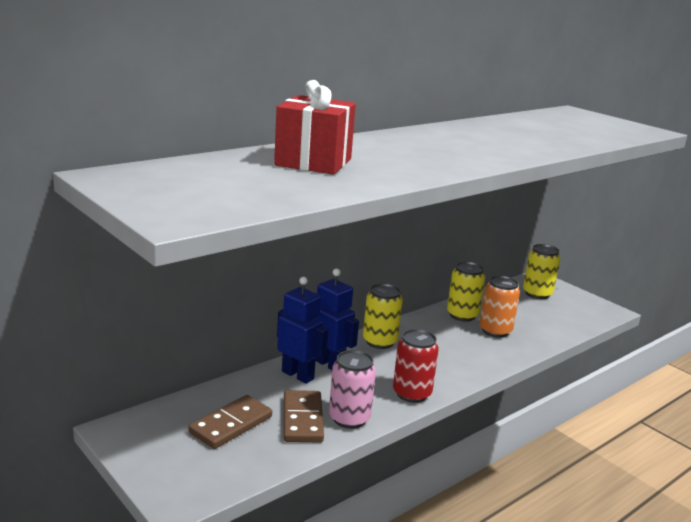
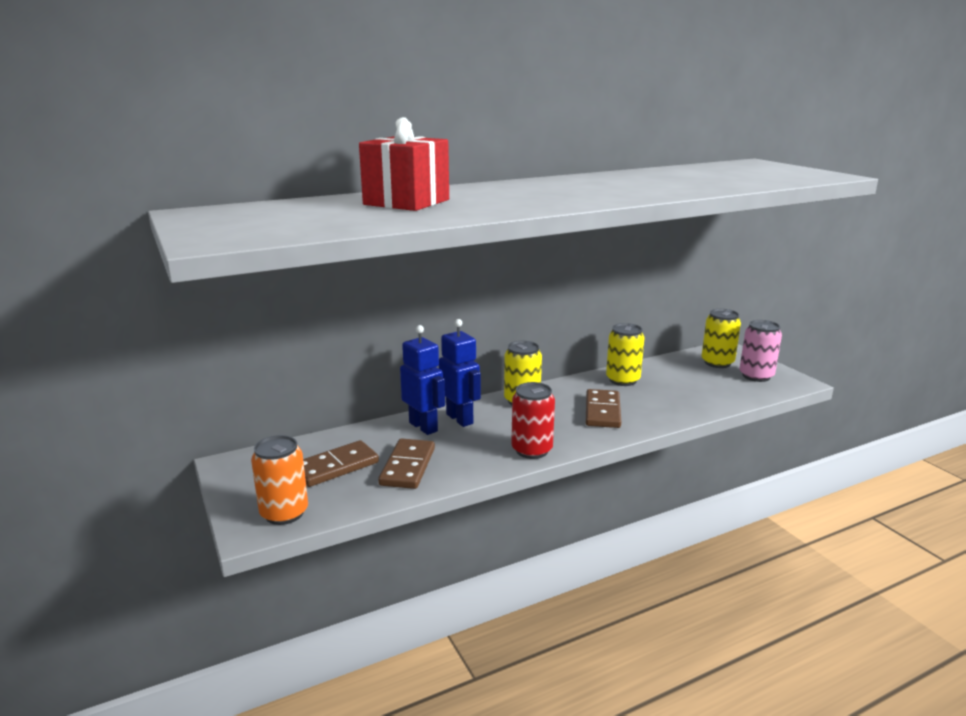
camera: 15 degrees right, 0 degrees up
(349, 418) = (455, 469): pink can -> pink can (756, 376)
(458, 349) = (602, 411): none -> brown domino
(495, 331) = (652, 396): orange can -> orange can (284, 513)

